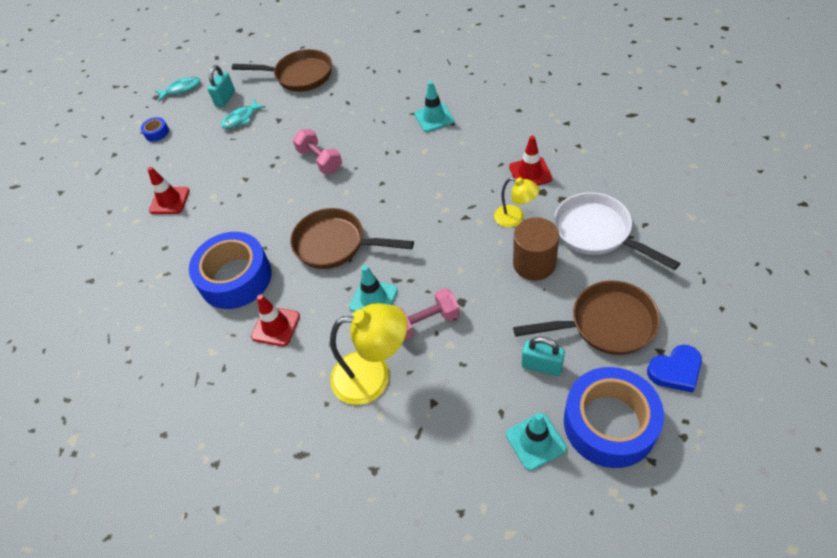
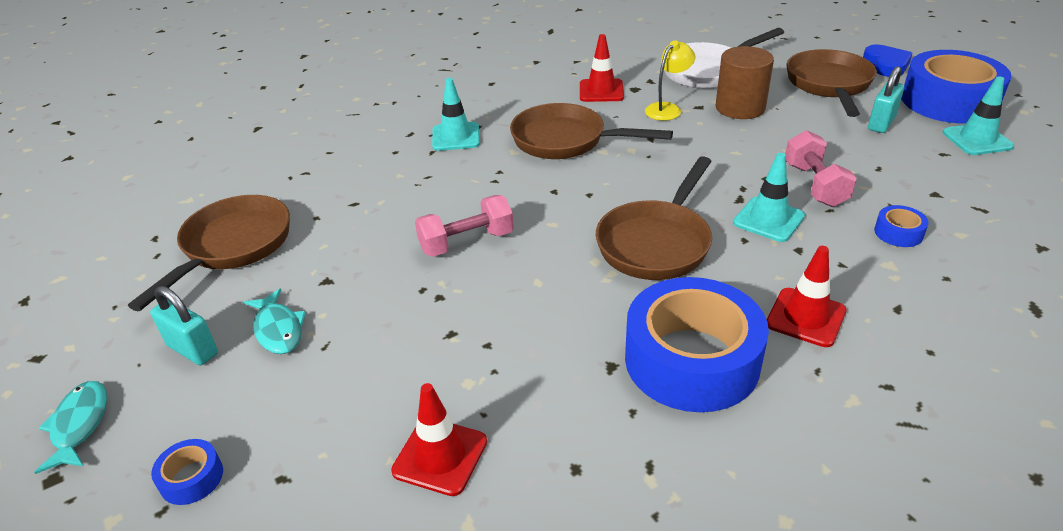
camera: 80 degrees left, 15 degrees down
(373, 376) = (898, 233): yellow lamp -> blue tape
(446, 172) = (565, 141): none -> brown pan

